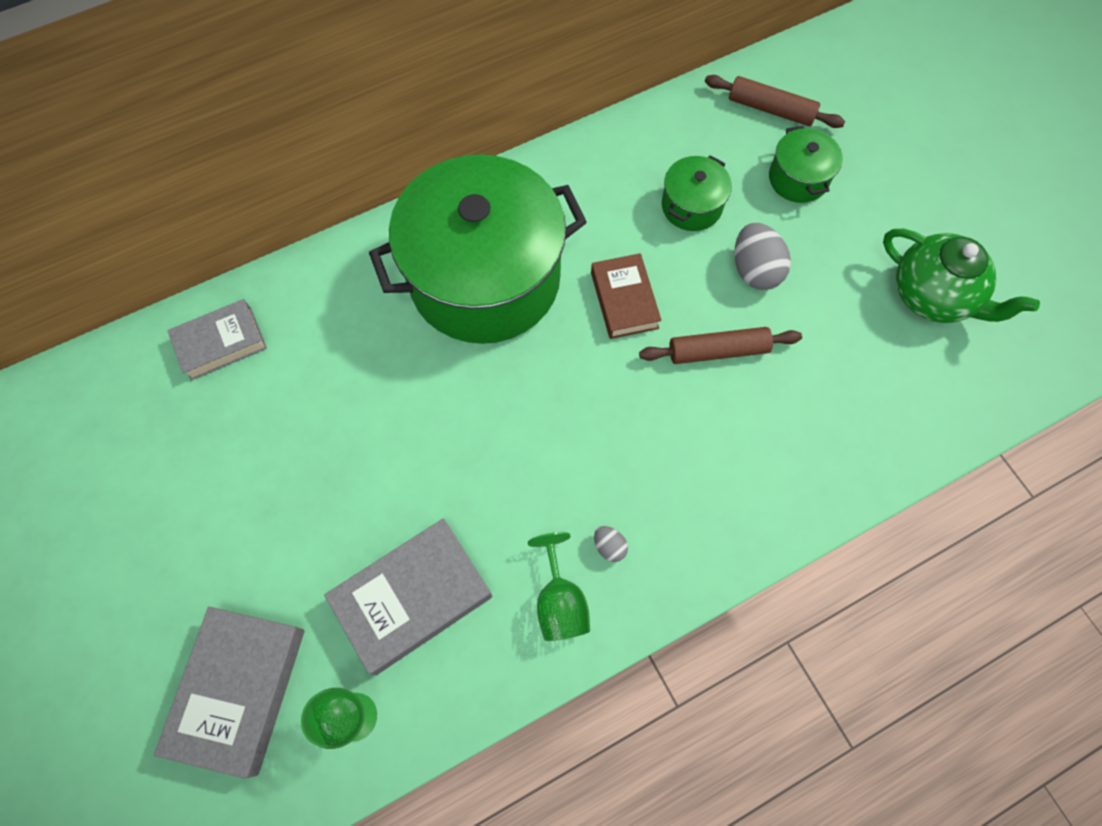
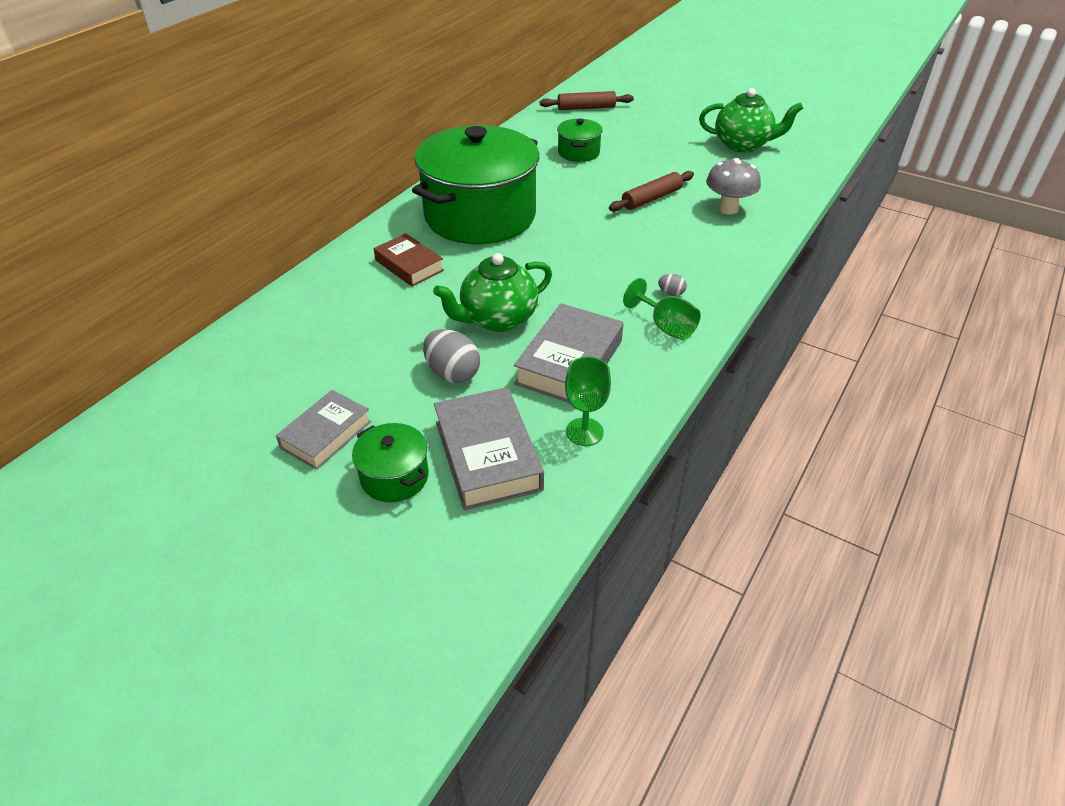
camera: 30 degrees left, 25 degrees down
(221, 343) = (316, 300): grey book -> grey book (326, 434)
(384, 480) = (497, 319): none -> green teapot
(624, 300) = (576, 197): brown book -> brown book (409, 265)
(754, 270) = (639, 164): grey egg -> grey egg (452, 373)
(798, 178) = (627, 126): green pot -> green pot (394, 477)
(804, 423) = (728, 209): none -> grey mushroom

